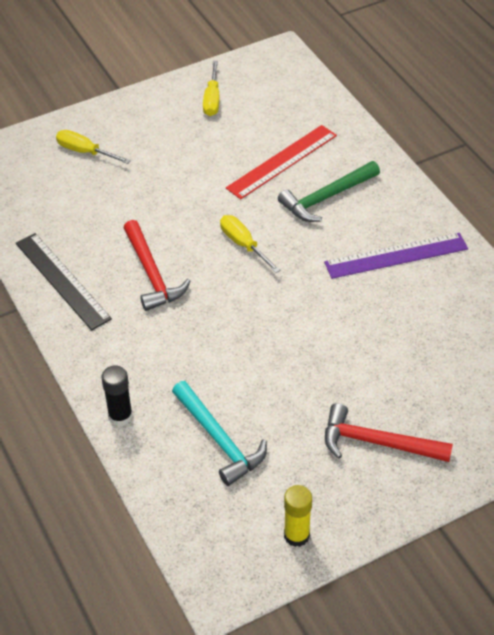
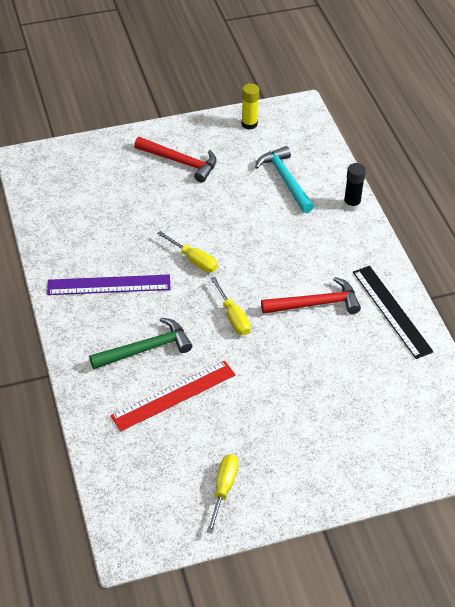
camera: 170 degrees left, 0 degrees up
(85, 152) = (366, 443): yellow screwdriver -> yellow screwdriver (194, 260)
(152, 274) = (315, 304): red hammer -> red hammer turned 90 degrees clockwise

